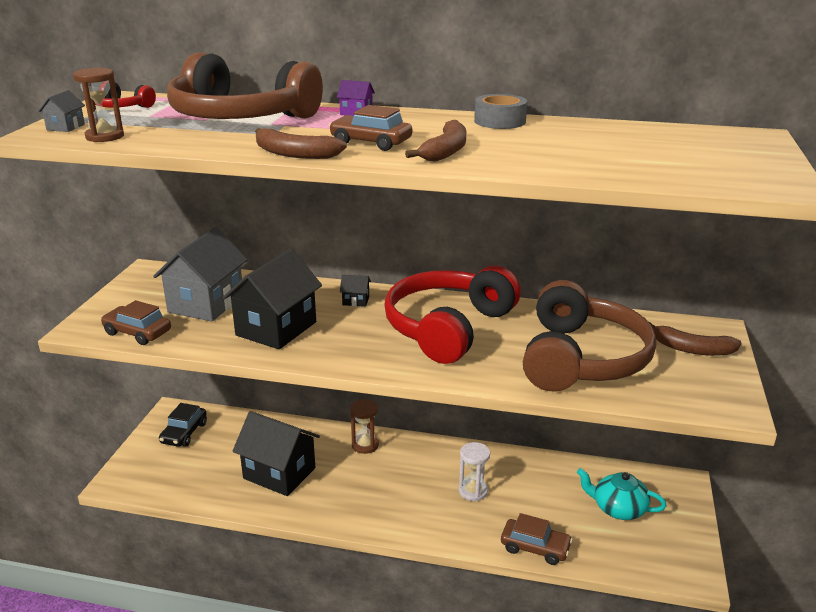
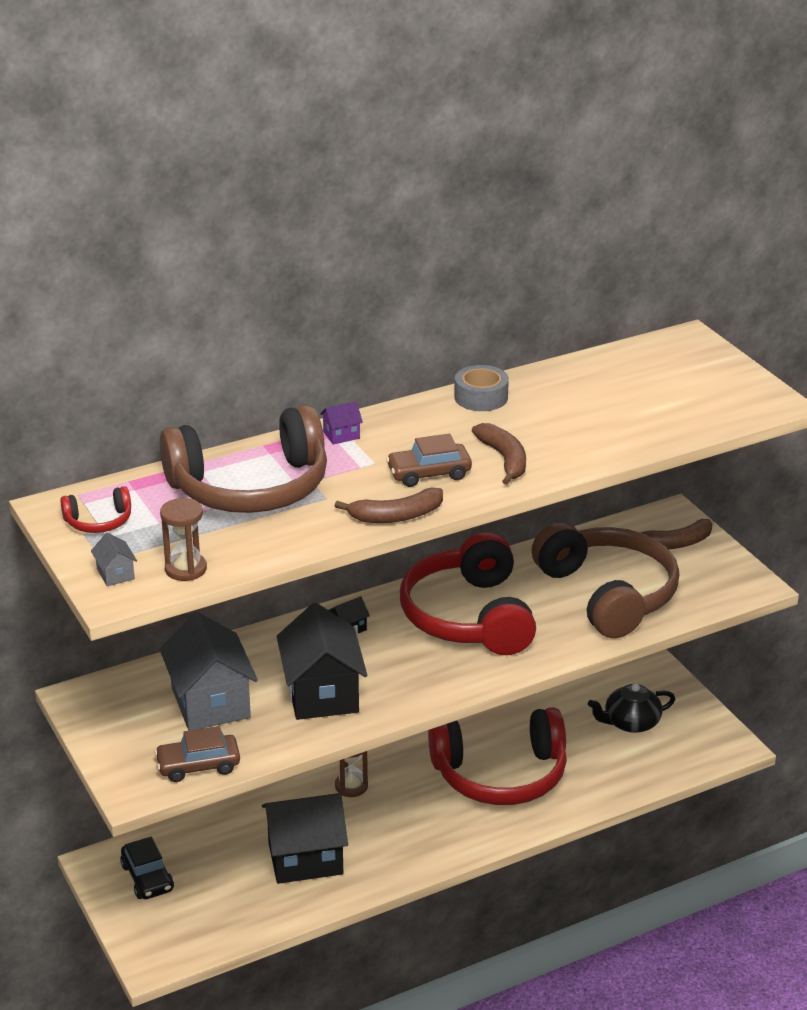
camera: 40 degrees left, 5 degrees up
(473, 491) = (500, 774): white hourglass -> red headphones
(535, 548) = (602, 793): brown car -> none
(618, 508) = (630, 722): turquoise teapot -> black teapot

